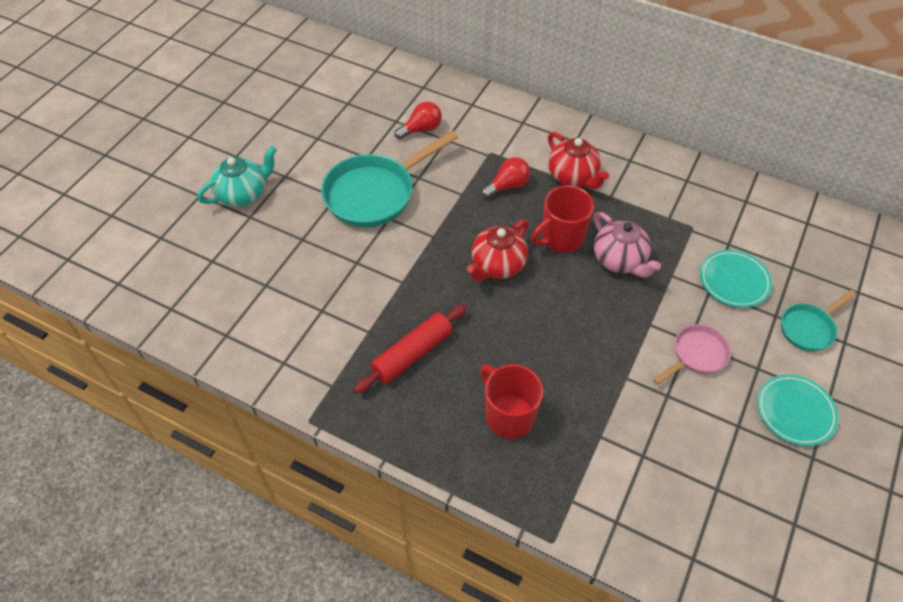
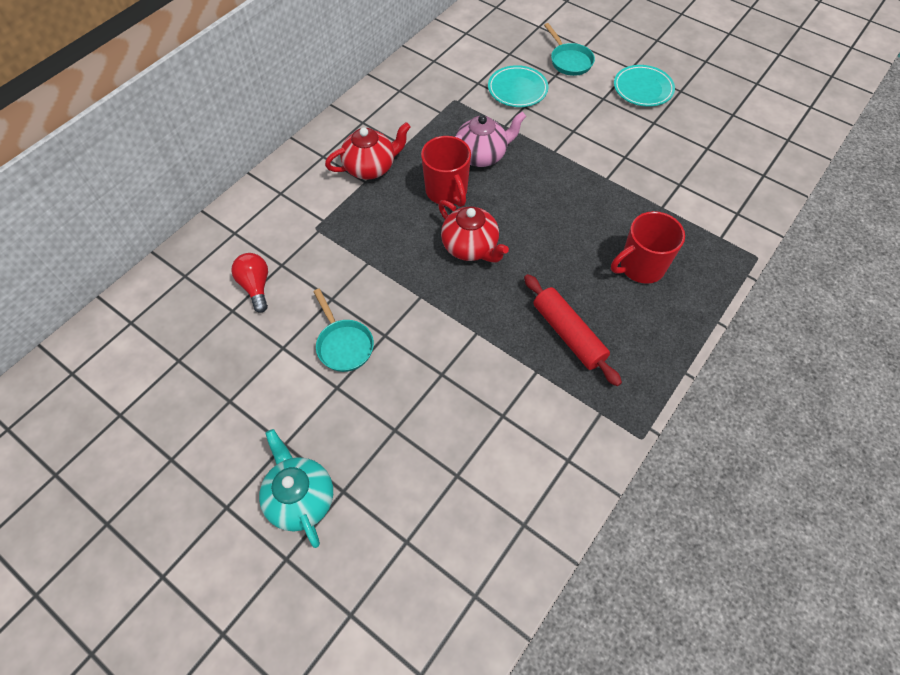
camera: 80 degrees left, 5 degrees up
(375, 193) = (343, 344): turquoise pan -> turquoise pan, size x0.54
(507, 186) = (368, 221): red light bulb -> none
(696, 355) = (588, 130): pink pan -> none

